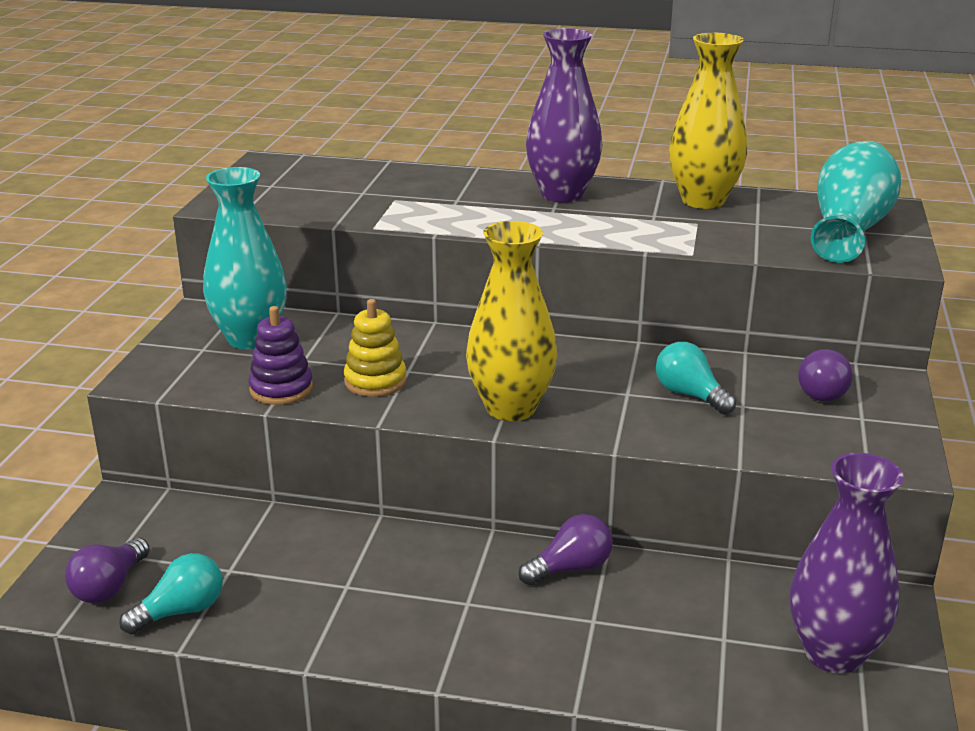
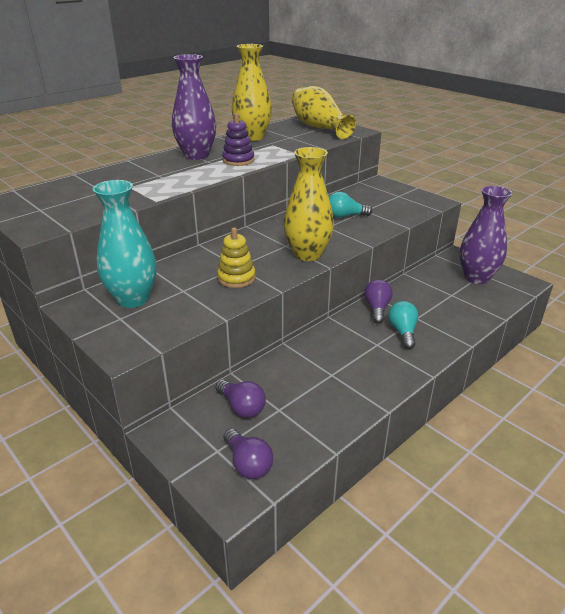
camera: 55 degrees left, 5 degrees up
(181, 611) = (300, 440): turquoise light bulb -> turquoise light bulb (402, 332)
(281, 389) = (206, 307): purple stacking toy -> purple stacking toy (238, 160)
(821, 390) = (371, 194): purple light bulb -> purple light bulb (242, 407)
(849, 228) = (319, 128): turquoise vase -> yellow vase

